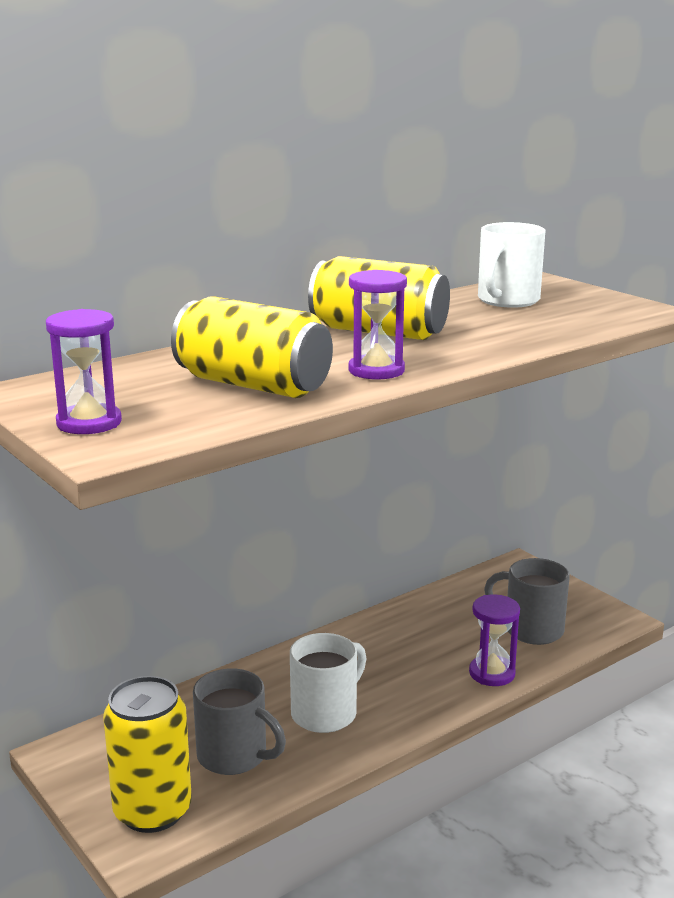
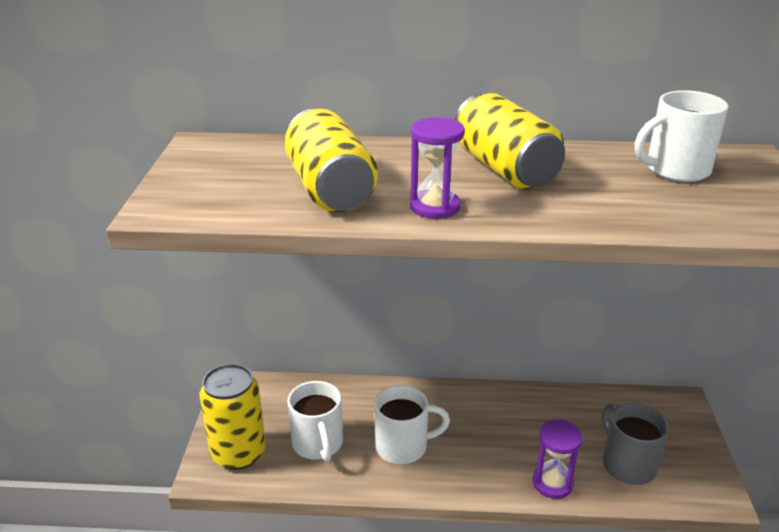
camera: 40 degrees right, 10 degrees up
(89, 423) = (188, 184): purple hourglass -> none
(234, 756) = (318, 444): grey mug -> white mug

